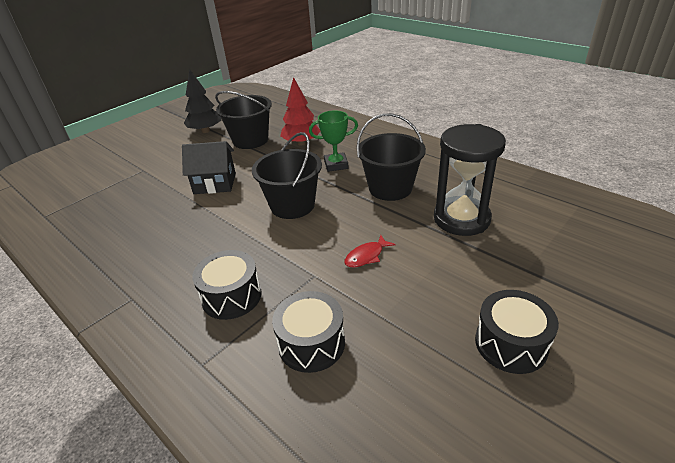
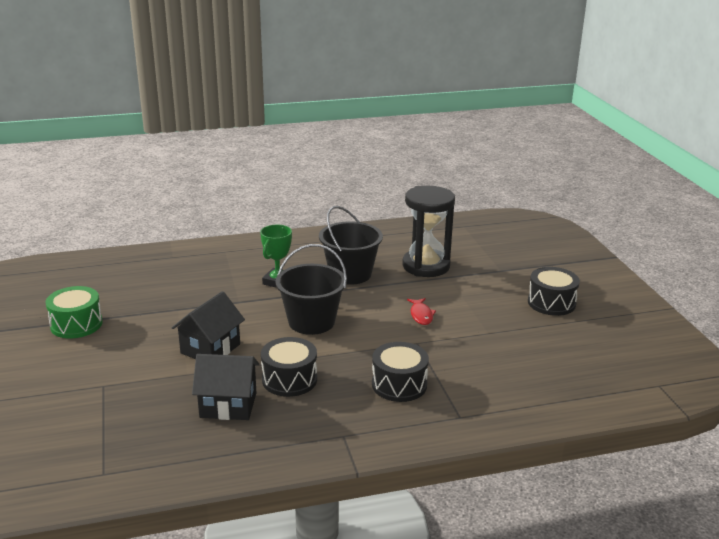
camera: 60 degrees left, 10 degrees down
(146, 224) = (228, 405): none -> black house
(205, 131) = (76, 324): black tree -> green drum
(250, 140) = (152, 306): black bucket -> none
(301, 143) = (208, 283): red tree -> none
(311, 343) = (485, 366): black drum -> black drum (289, 379)

